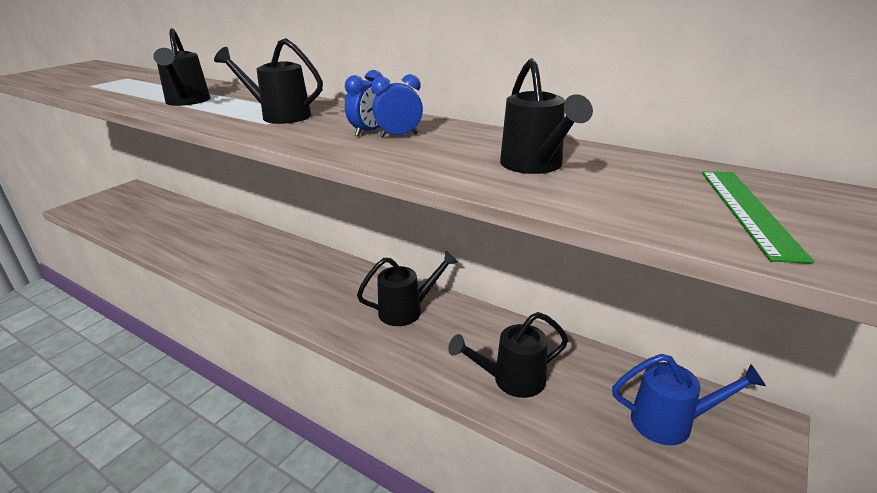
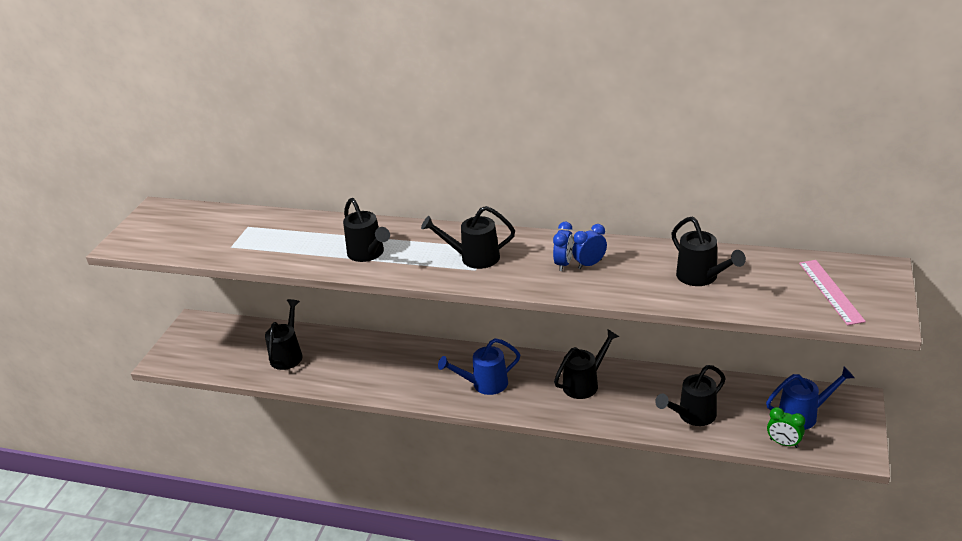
camera: 15 degrees left, 5 degrees up
(166, 224) = (288, 354): none -> black watering can
(304, 286) = (484, 384): none -> blue watering can
(625, 456) = (783, 443): none -> green clock
(747, 211) = (830, 291): green ruler -> pink ruler

